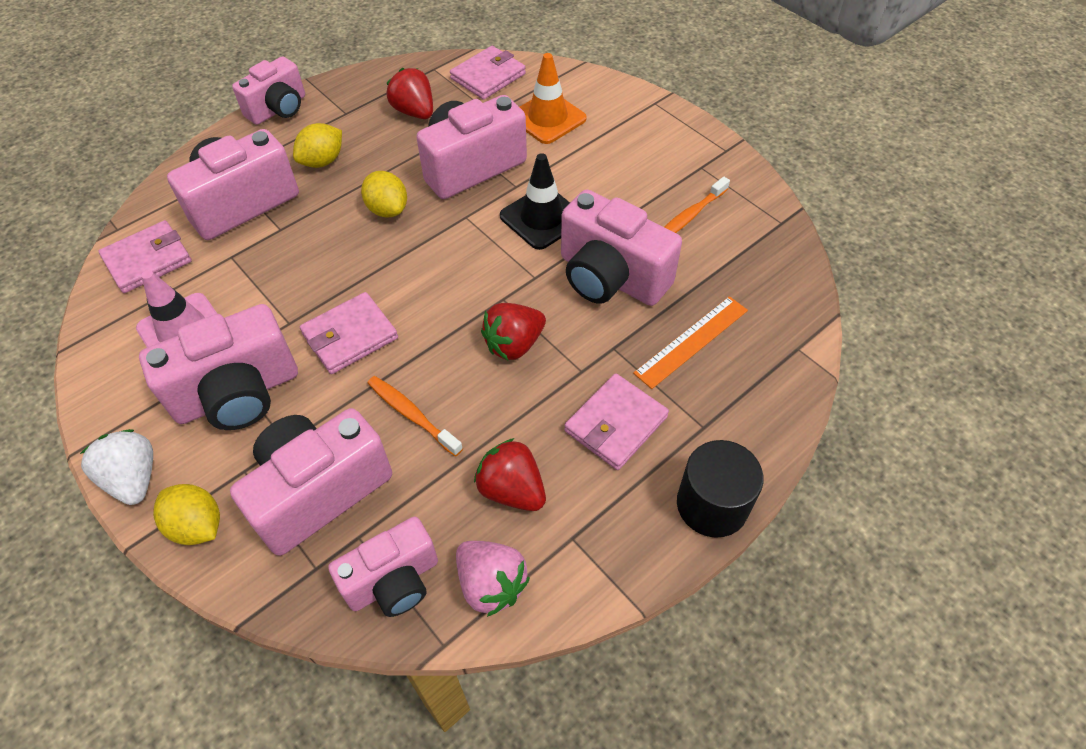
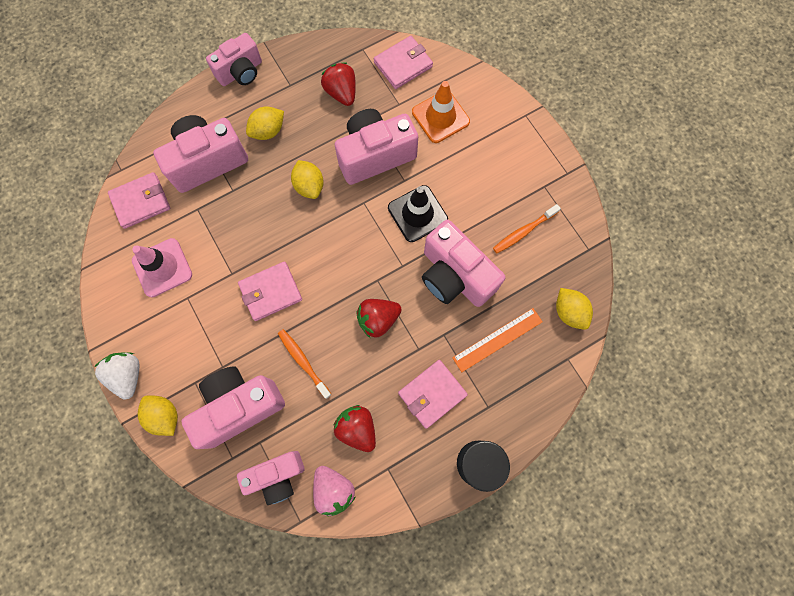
camera: 10 degrees right, 20 degrees up
(238, 394) = (195, 324): pink camera -> none
(780, 294) = (569, 312): none -> yellow lemon

